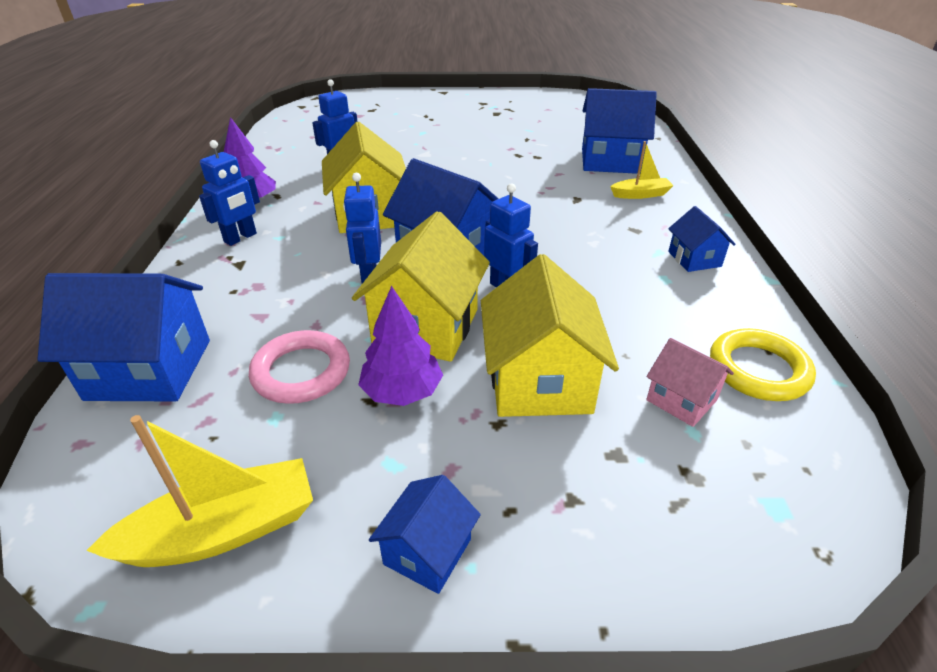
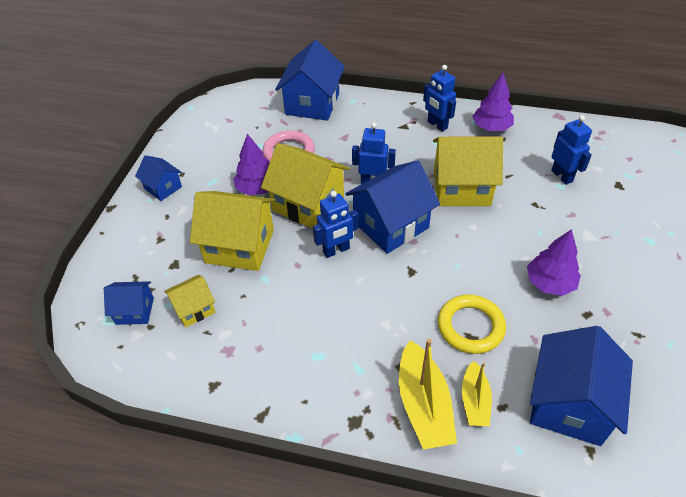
camera: 105 degrees right, 10 degrees up
(223, 531) = (205, 133): yellow boat -> yellow boat (423, 404)
(492, 168) = (549, 283): none -> purple tree
(681, 400) = (194, 309): pink house -> yellow house
(694, 259) = (339, 392): blue house -> blue house (135, 311)
(758, 370) = (197, 365): yellow ring -> yellow ring (470, 326)

